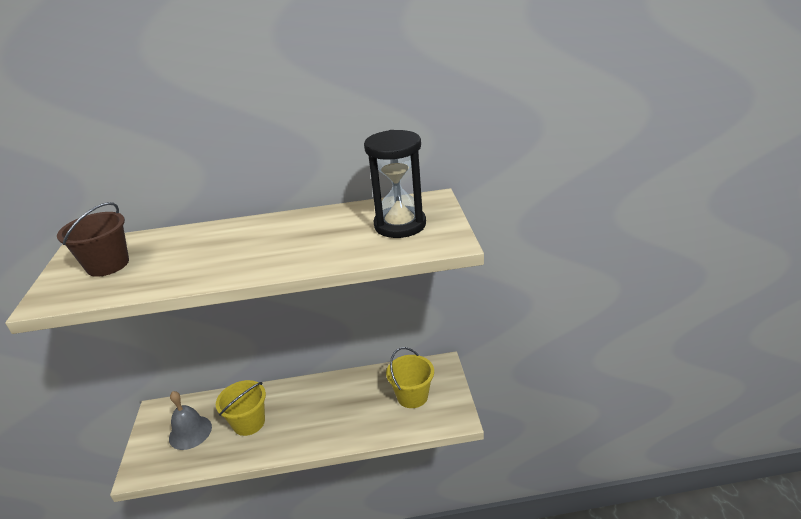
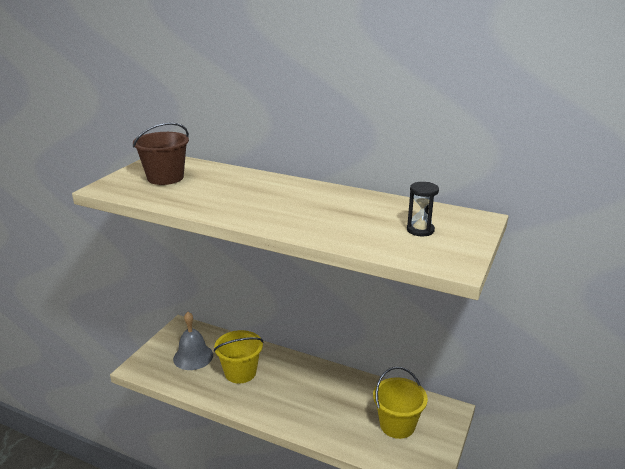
camera: 30 degrees right, 5 degrees down
(400, 225) = (420, 230): black hourglass -> black hourglass, size x0.48

